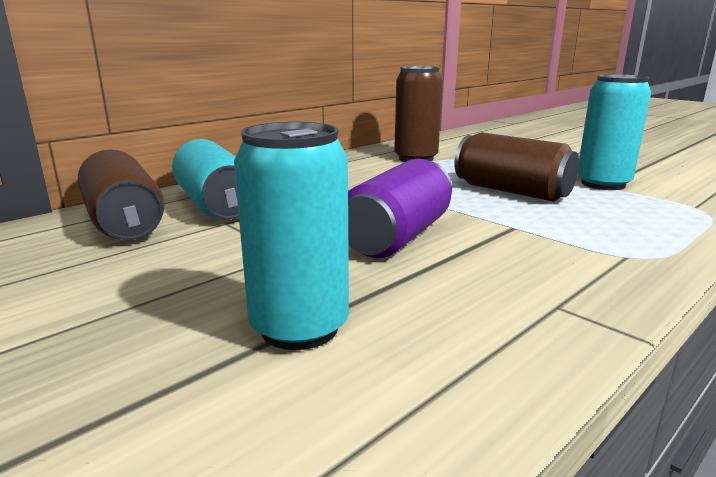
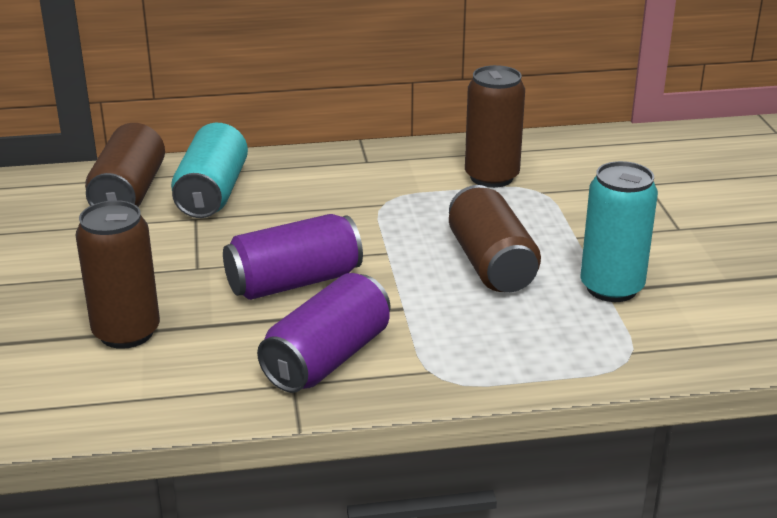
camera: 35 degrees right, 10 degrees up
(299, 328) = (126, 332): turquoise can -> brown can
(539, 276) = (327, 358): none -> purple can

